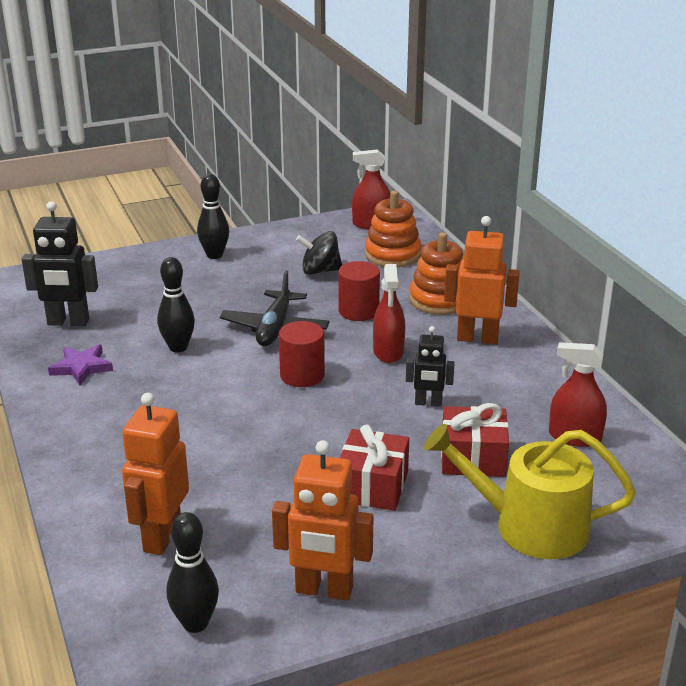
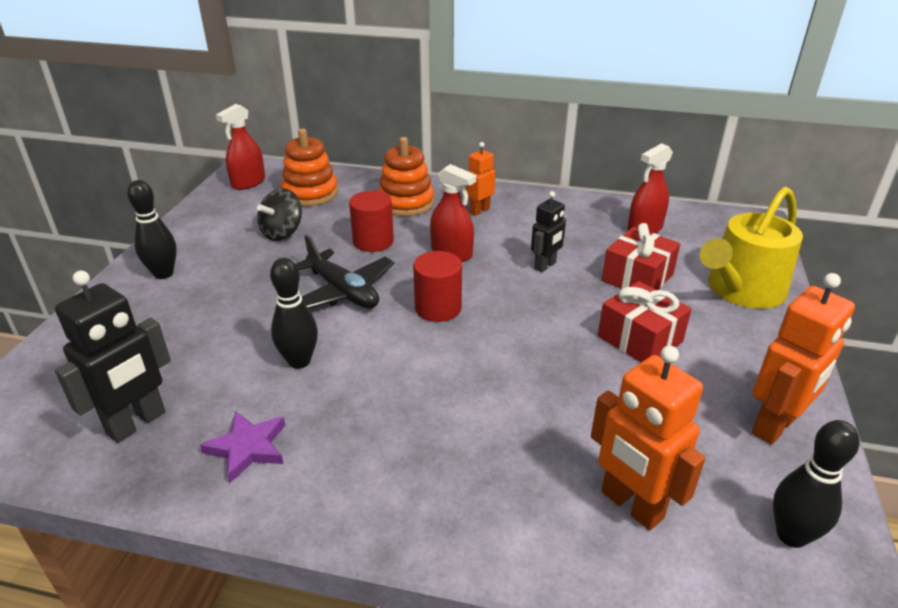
camera: 55 degrees left, 5 degrees up
(477, 338) = (479, 210): orange robot -> orange robot, size x0.60

